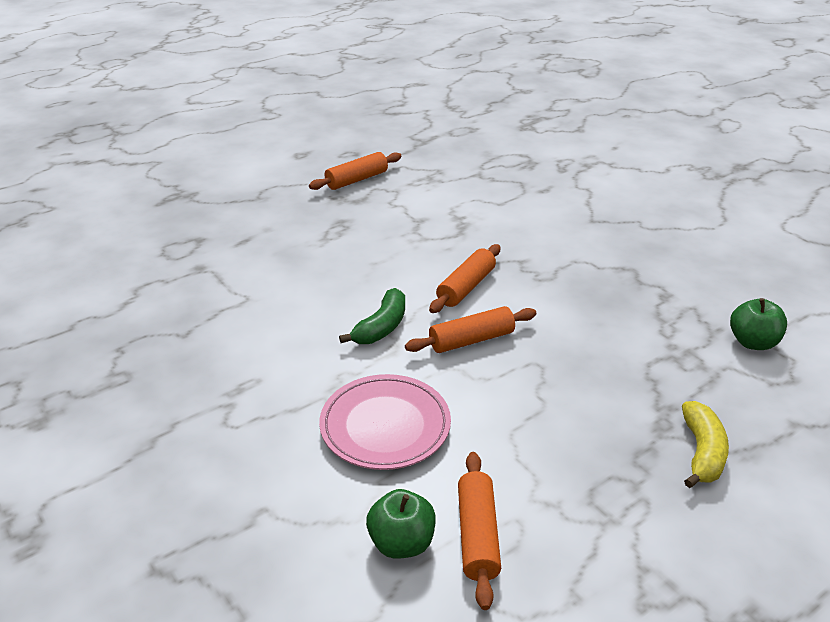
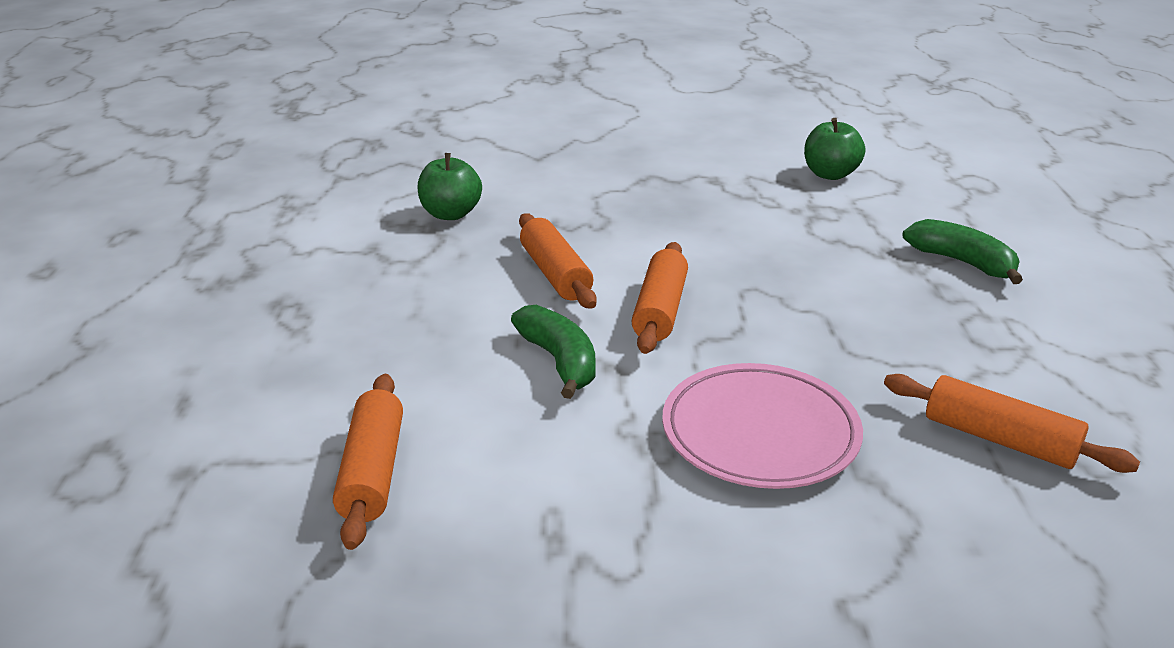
camera: 55 degrees left, 5 degrees down
(357, 180) = (198, 254): orange rolling pin -> orange rolling pin (373, 472)
(401, 542) = (980, 500): green apple -> green apple (451, 214)
(701, 452) = (962, 262): yellow banana -> green banana

